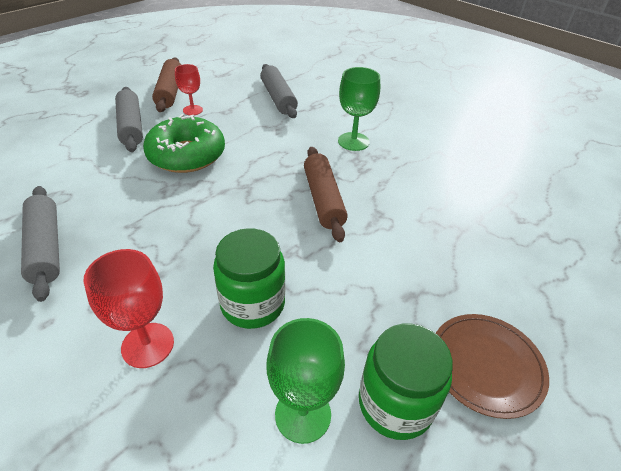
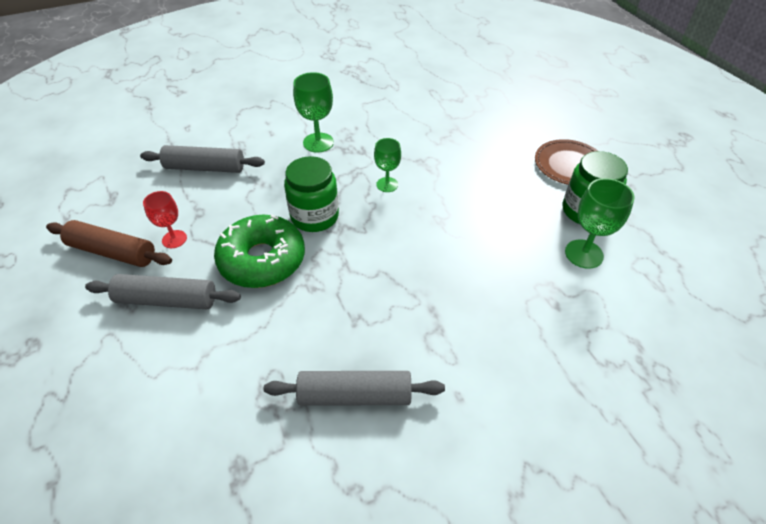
camera: 65 degrees left, 5 degrees up
(147, 345) = (505, 326): red goblet -> none
(252, 304) = (485, 256): green jar -> green jar (314, 216)
(323, 199) = (387, 184): brown rolling pin -> green goblet

